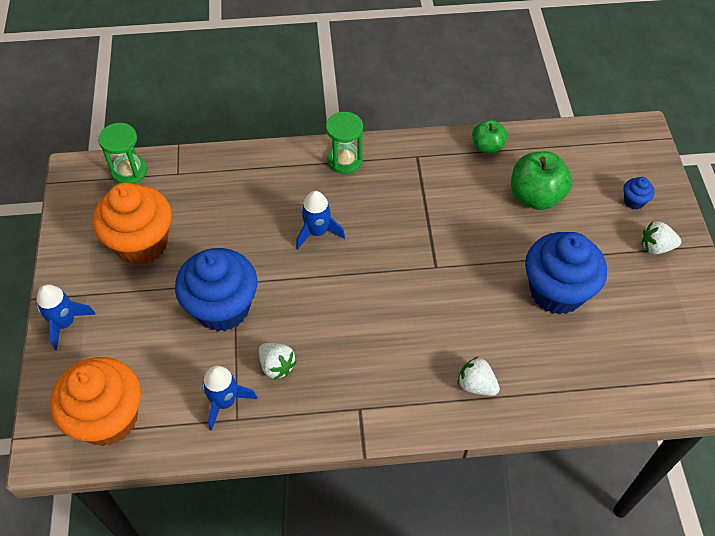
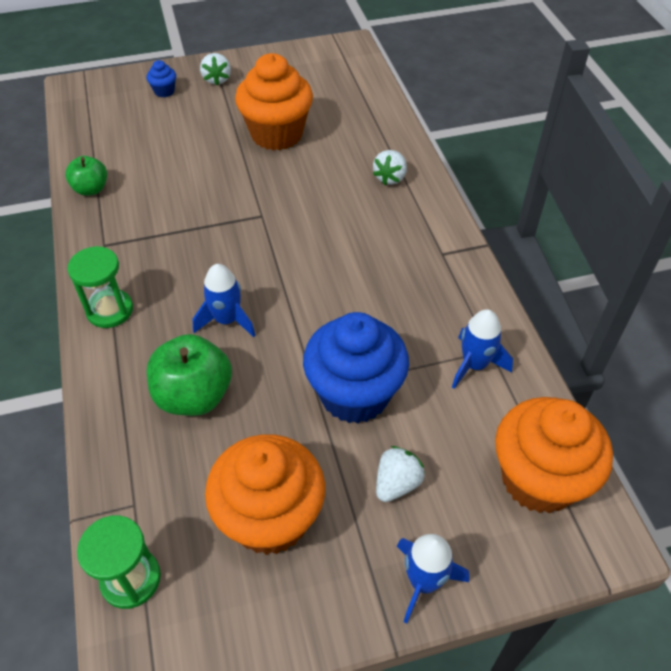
camera: 100 degrees left, 5 degrees down
(276, 366) = (416, 327): white strawberry -> white strawberry (397, 483)
(536, 196) = (161, 151): green apple -> green apple (194, 395)
(556, 291) = (276, 134): blue cupcake -> orange cupcake

